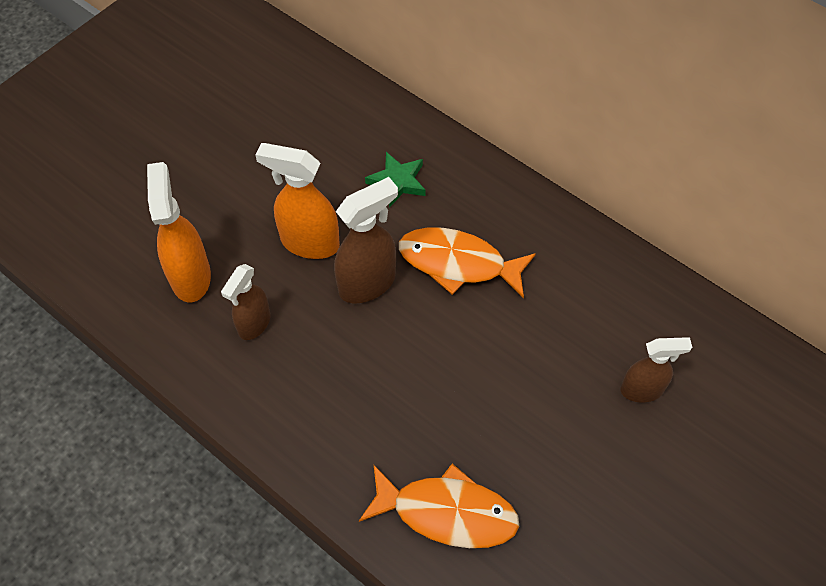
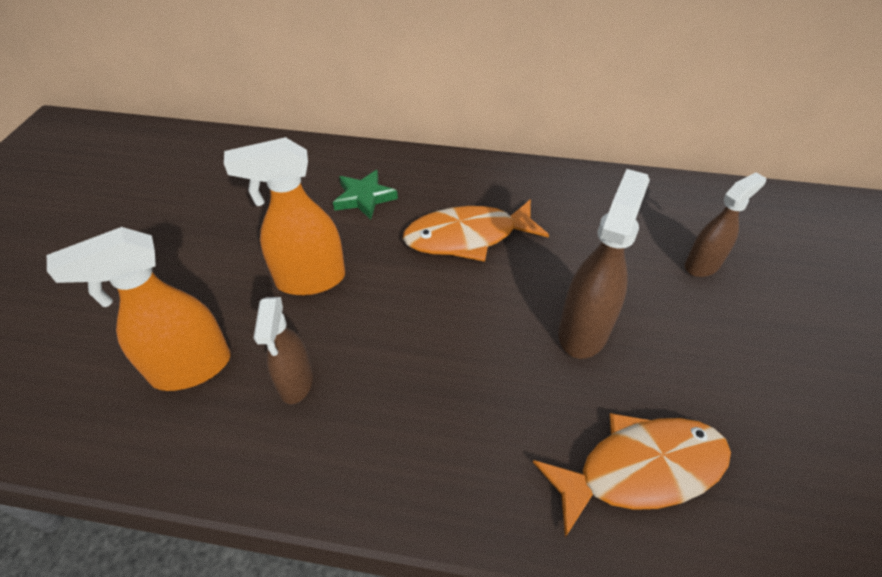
camera: 30 degrees left, 10 degrees down
(191, 276) = (190, 368): orange spray bottle -> orange spray bottle turned 75 degrees counterclockwise
(368, 283) = (394, 289): brown spray bottle -> brown spray bottle (583, 330)

